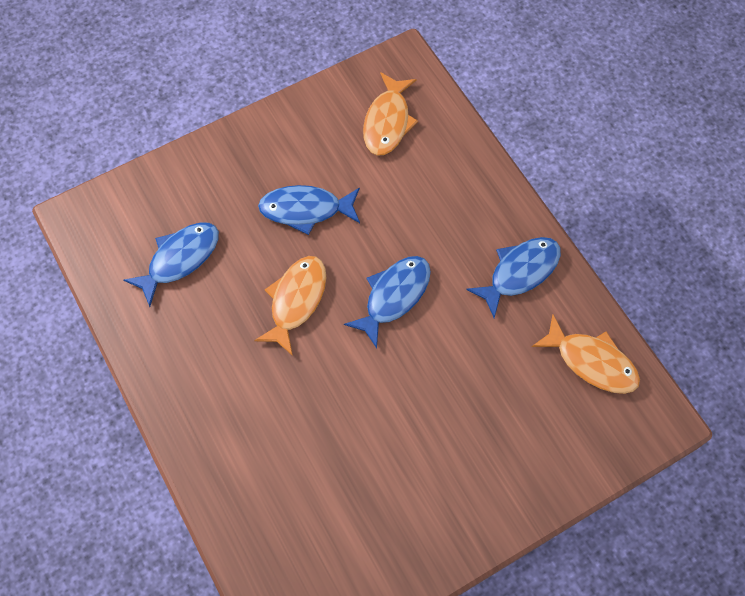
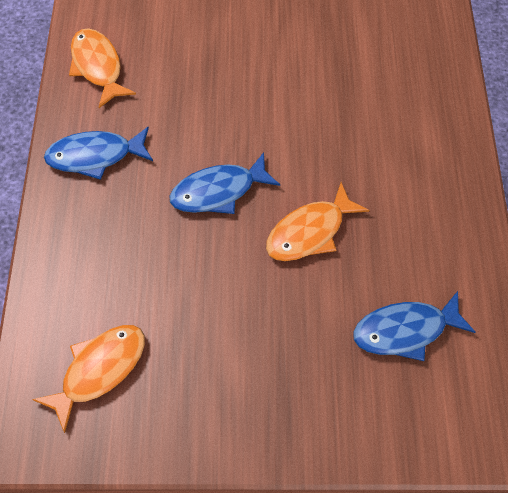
camera: 150 degrees left, 5 degrees down
(306, 210) = (249, 316): blue fish -> none

